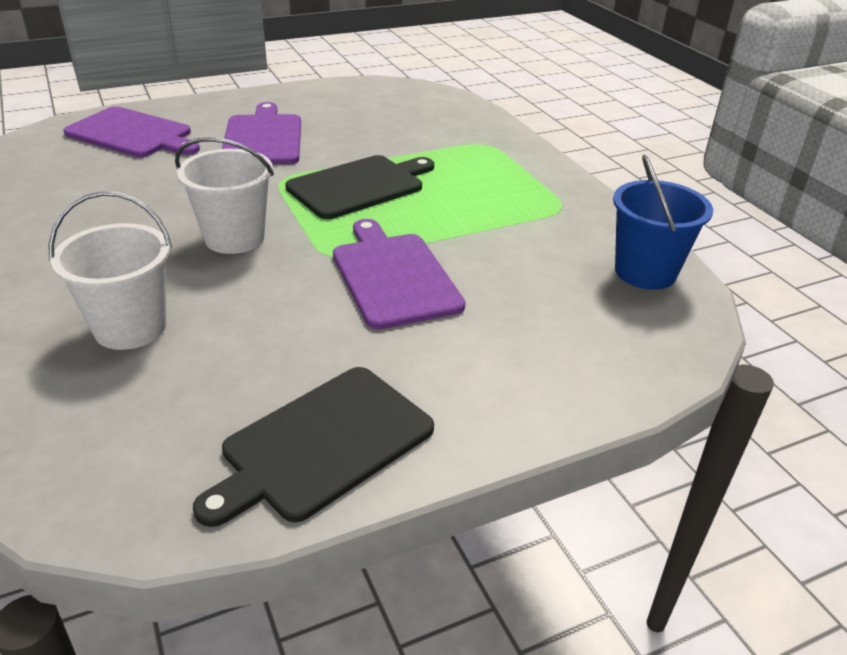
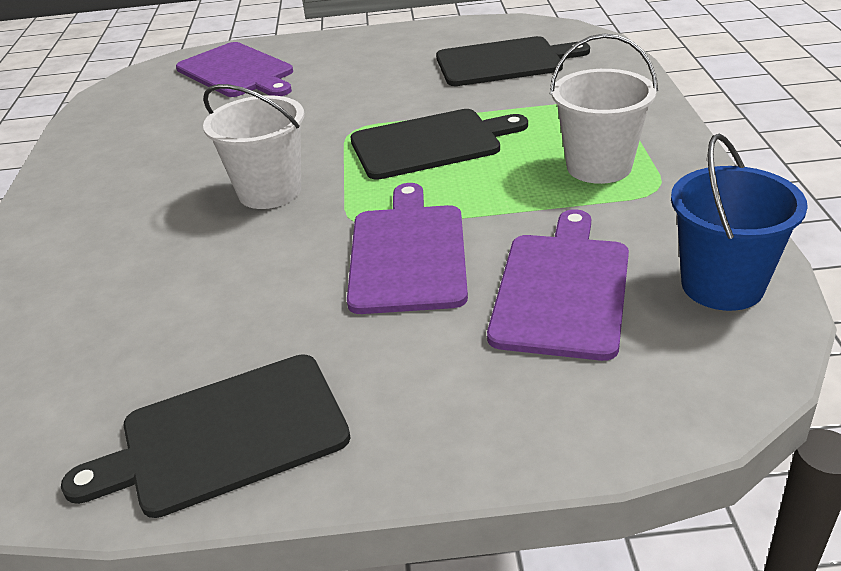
camera: 25 degrees right, 0 degrees up
(130, 327) = (121, 276): white bucket -> white bucket (599, 166)
(263, 138) = (360, 82): purple cutting board -> purple cutting board (562, 289)
(383, 115) = (504, 62): none -> black cutting board

